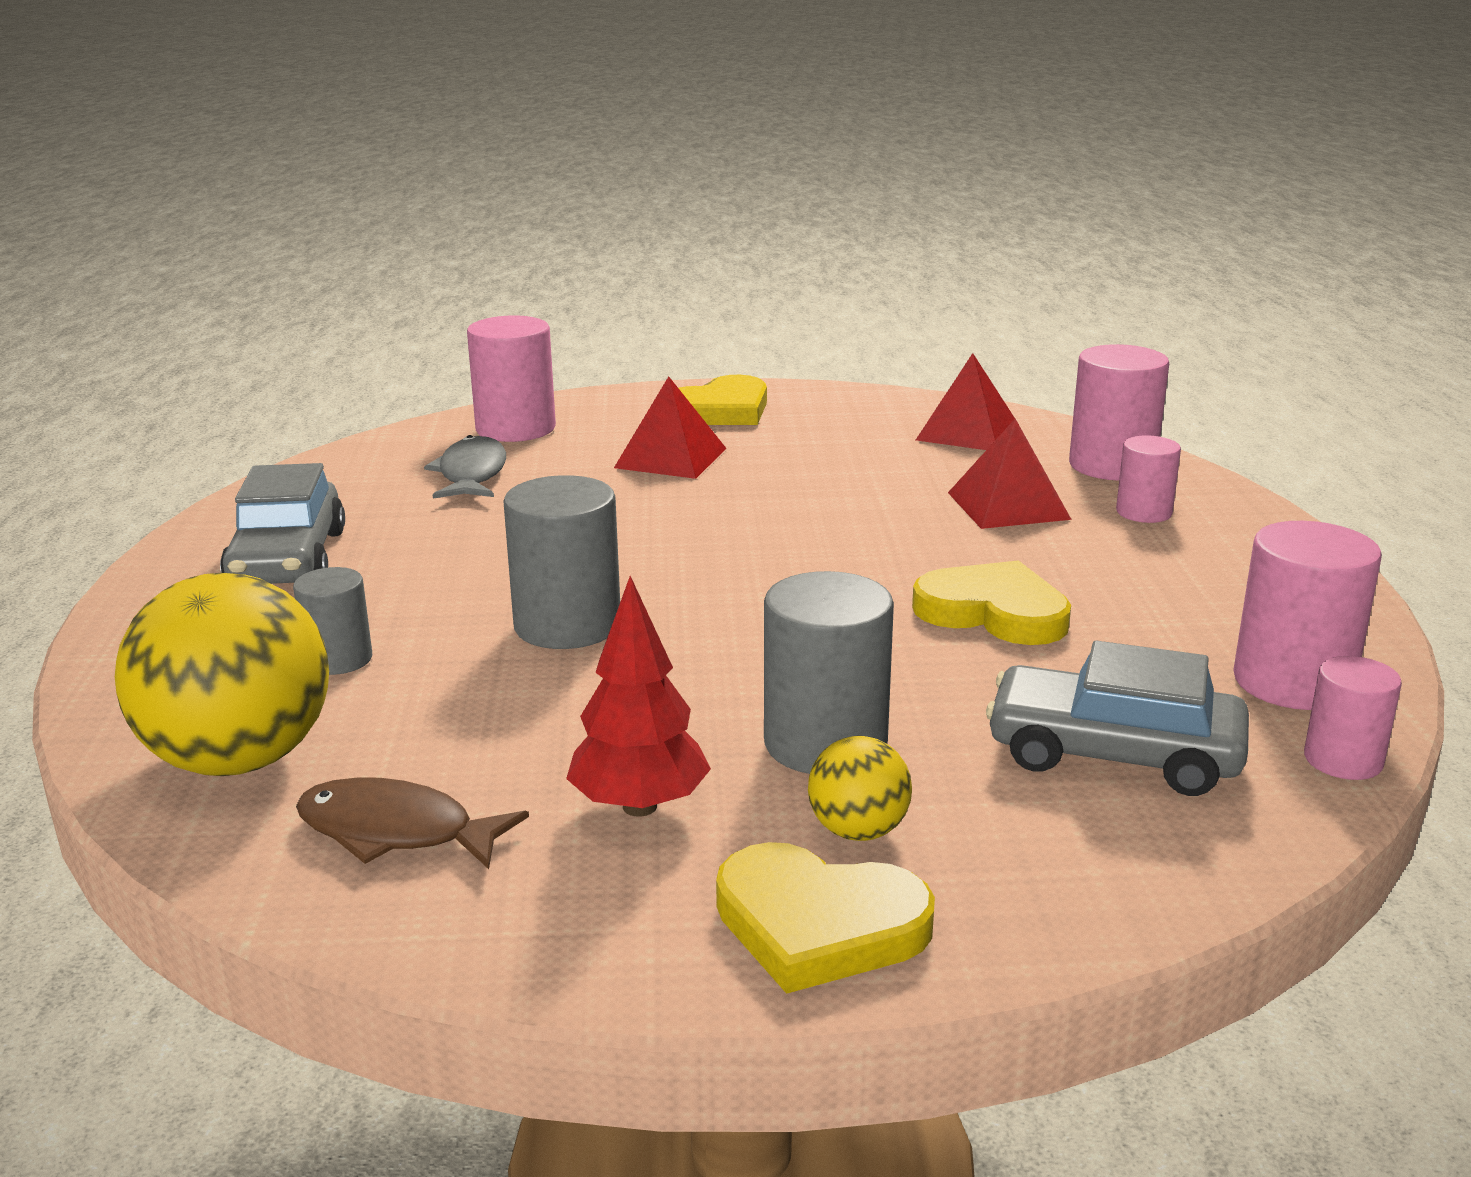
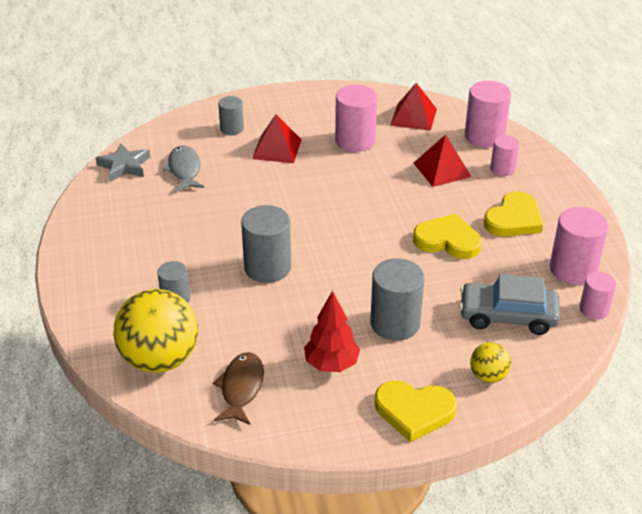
camera: 10 degrees left, 15 degrees up
(288, 559) = (122, 238): grey car -> none
(358, 463) = (124, 166): none -> grey star
(396, 832) = (241, 388): brown fish -> brown fish turned 90 degrees clockwise
(515, 429) = (192, 133): pink cylinder -> pink cylinder (355, 141)
(594, 427) = (232, 128): none -> grey cylinder
(721, 410) = (290, 109): yellow heart -> yellow heart (514, 219)
(858, 831) = (418, 366): yellow ball -> yellow ball (488, 376)

